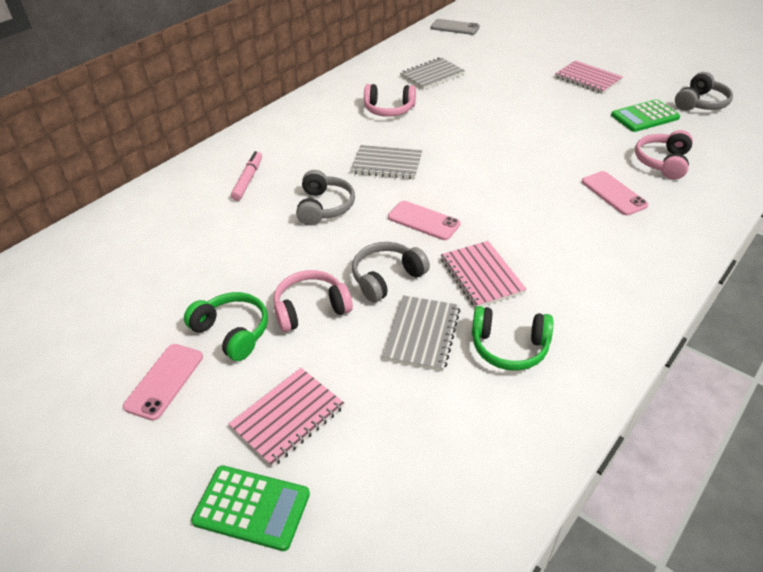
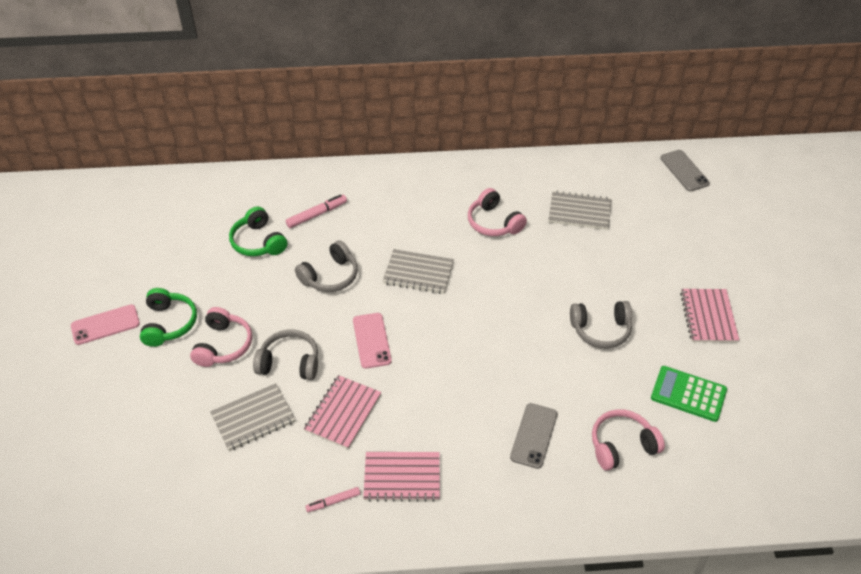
camera: 45 degrees right, 5 degrees up
(252, 507) = (55, 432): green calculator -> none
(288, 417) = (127, 401): pink notebook -> pink notebook (402, 477)
(311, 309) = (223, 345): pink headphones -> pink headphones turned 75 degrees clockwise
(387, 164) = (418, 273): grey notebook -> grey notebook turned 45 degrees counterclockwise
(509, 347) = (284, 473): green headphones -> green headphones (258, 242)
(574, 332) = (333, 501): none -> pink marker
(613, 193) = (534, 435): pink phone -> grey phone
(700, 103) = (768, 424): grey headphones -> grey headphones (601, 330)

